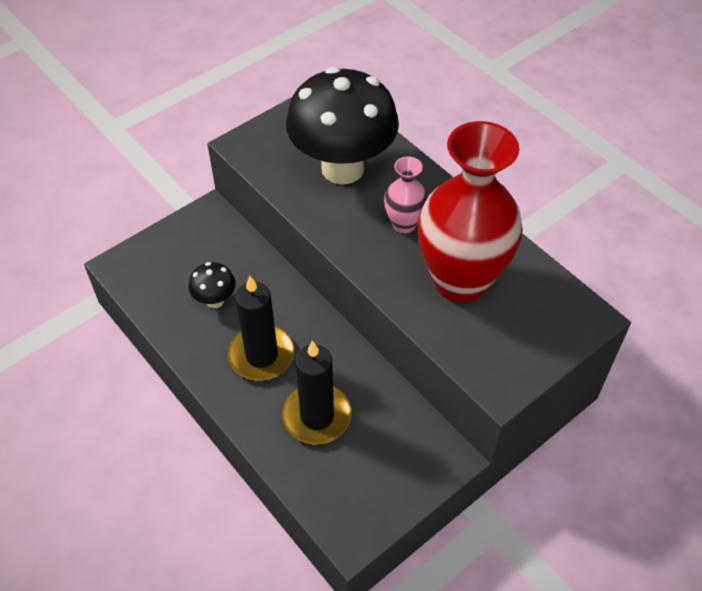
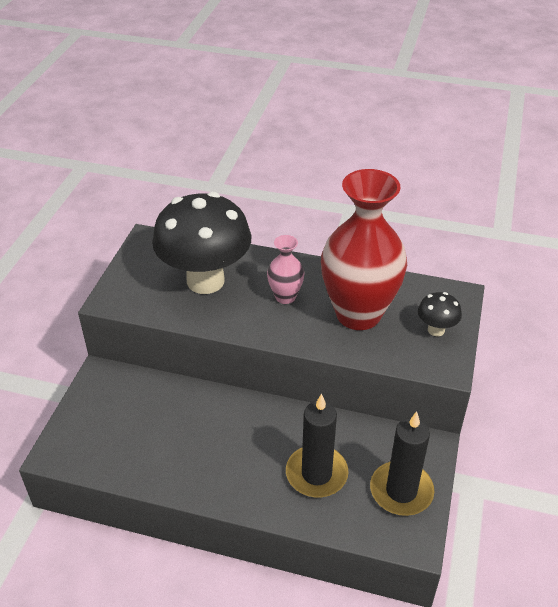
camera: 35 degrees left, 10 degrees down
(215, 300) = (163, 436): black mushroom -> black mushroom (436, 330)
(261, 355) = (236, 455): black candle -> black candle (401, 491)

